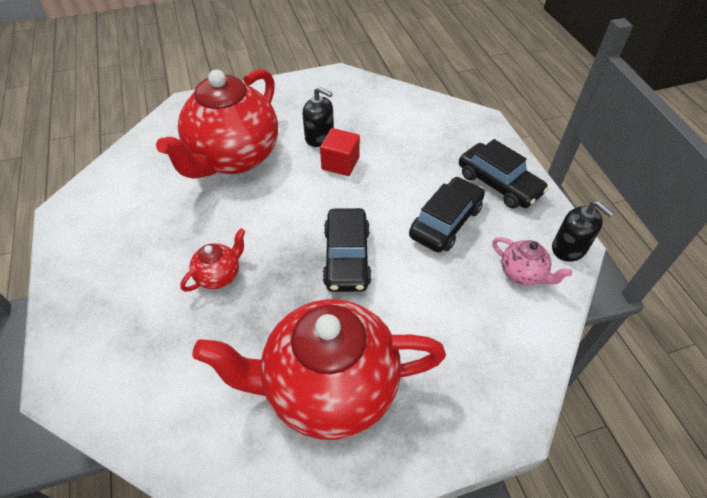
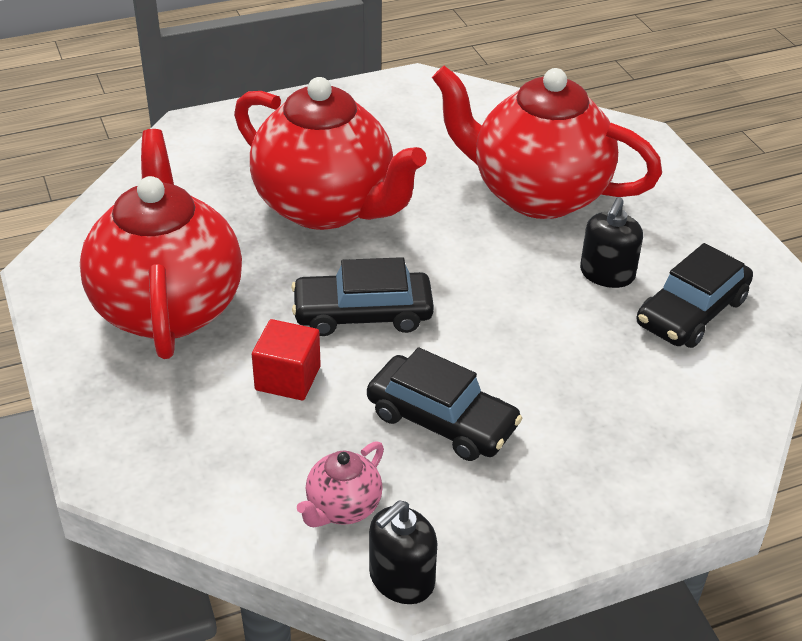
camera: 85 degrees right, 10 degrees down
(219, 275) = (326, 207): red teapot -> red teapot, size x2.38
(340, 163) = (550, 300): red cube -> red cube (288, 378)
(498, 183) = (544, 496): black car -> black car (691, 312)

